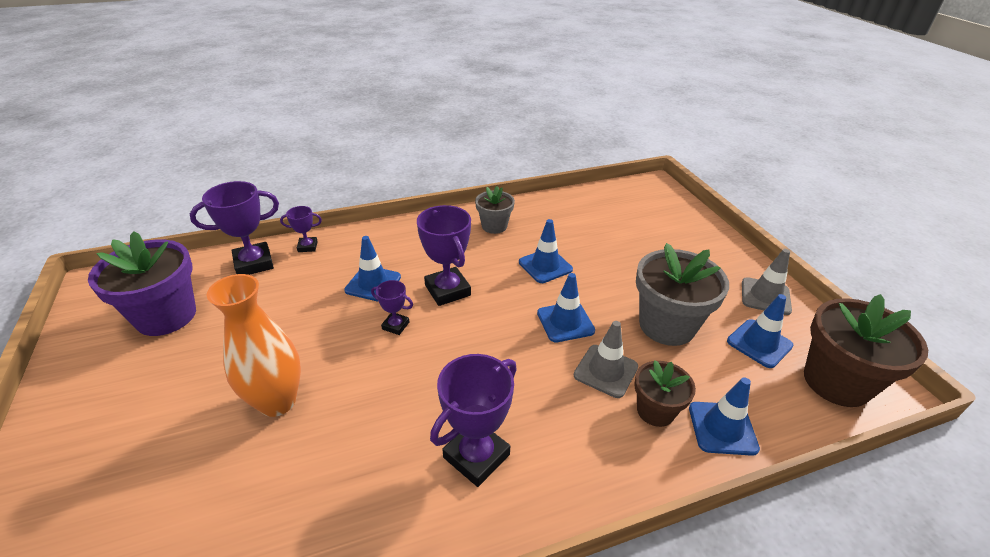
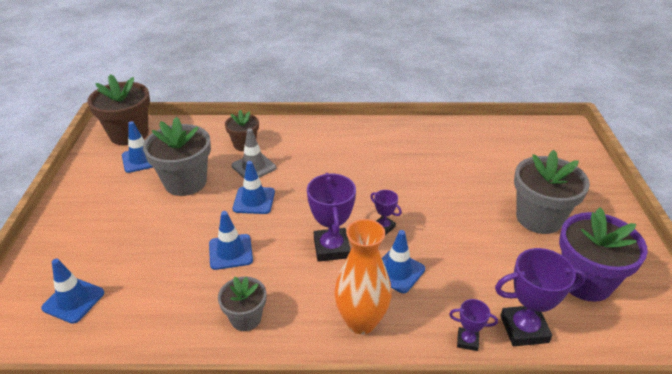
camera: 160 degrees left, 0 degrees up
(182, 386) = (539, 218): none -> grey flower pot
(277, 401) = (469, 195): orange vase -> orange vase (361, 321)
(476, 456) = (354, 147): purple trophy -> none
(722, 428) = (218, 131): blue traffic cone -> blue traffic cone (73, 300)
(765, 296) = (89, 184): grey traffic cone -> none

